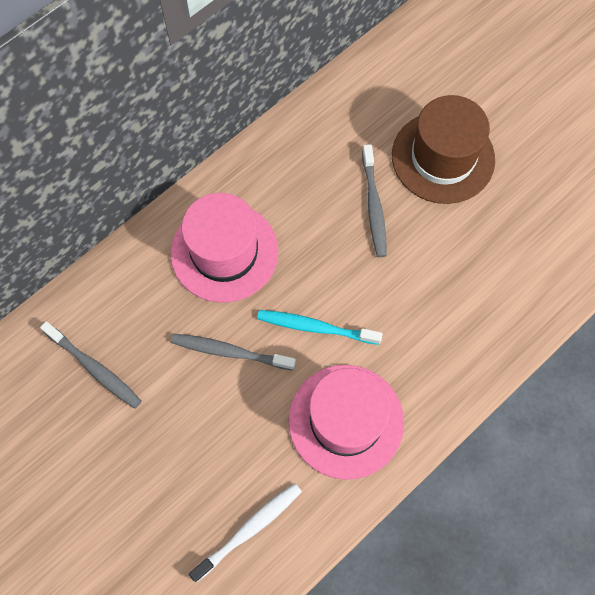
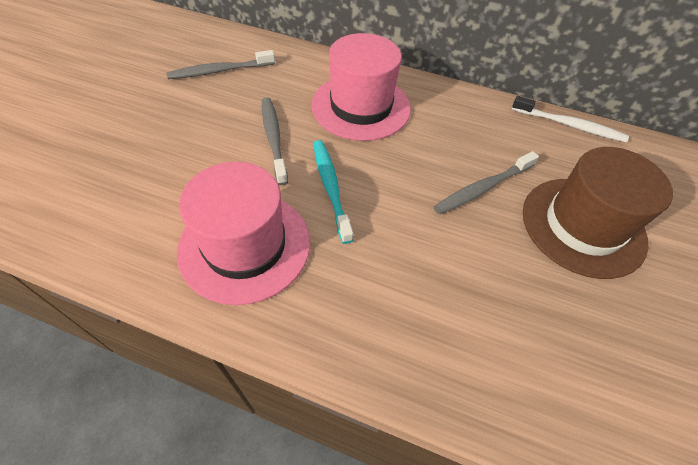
camera: 60 degrees right, 15 degrees down
(94, 368) = (220, 71): grey toothbrush -> grey toothbrush turned 60 degrees clockwise
(249, 530) = (103, 208): white toothbrush -> white toothbrush (569, 125)

